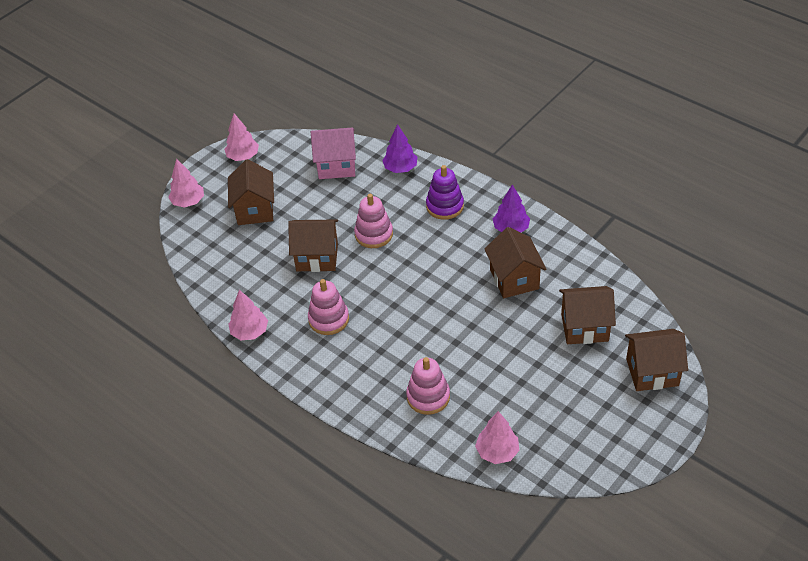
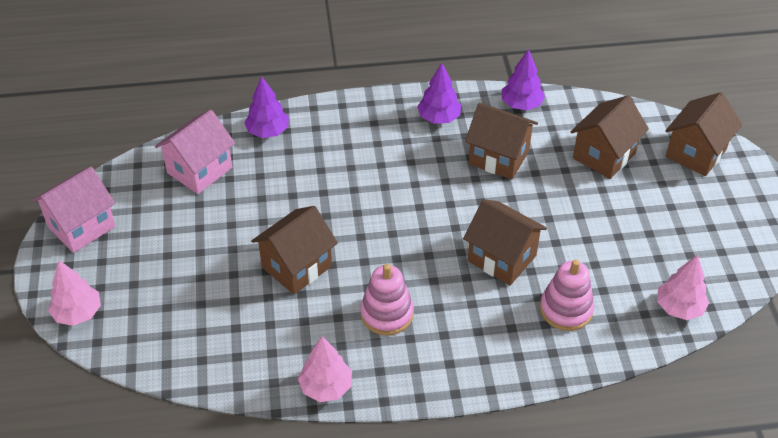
camera: 50 degrees left, 0 degrees up
(243, 156) = (81, 227): pink tree -> pink house
(255, 210) = (168, 269): brown house -> brown house (502, 258)
(374, 234) = (323, 207): pink stacking toy -> none
(445, 206) = (355, 137): purple stacking toy -> none
(576, 257) = (521, 105): none -> purple tree

